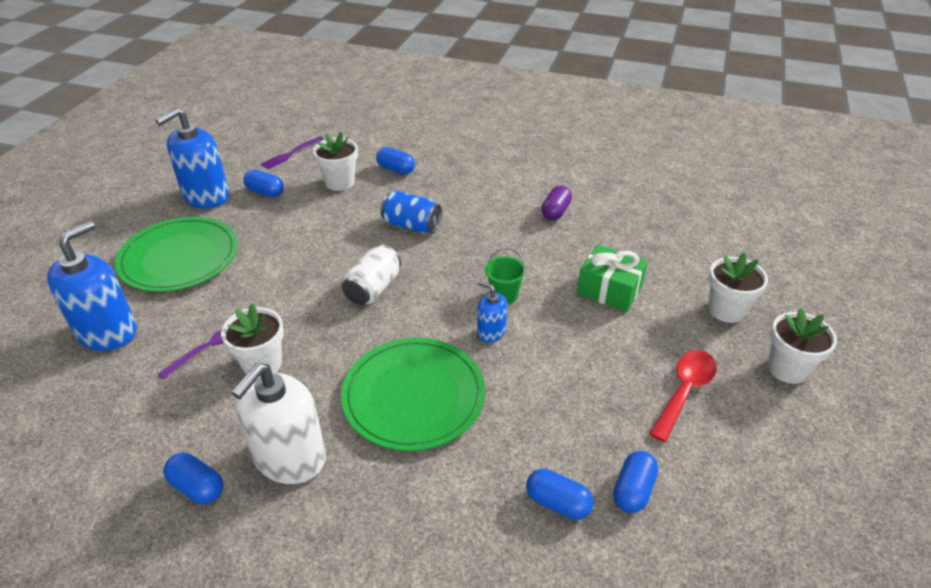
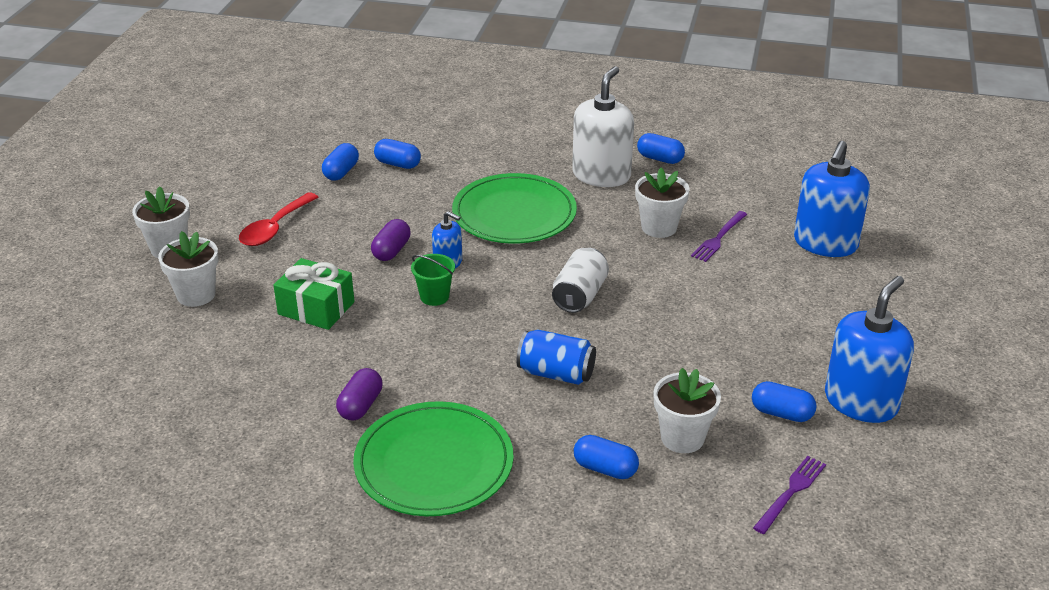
camera: 175 degrees right, 5 degrees down
(179, 257) = (821, 316): green plate -> green plate (434, 463)
(549, 351) = (391, 251): none -> purple capsule

